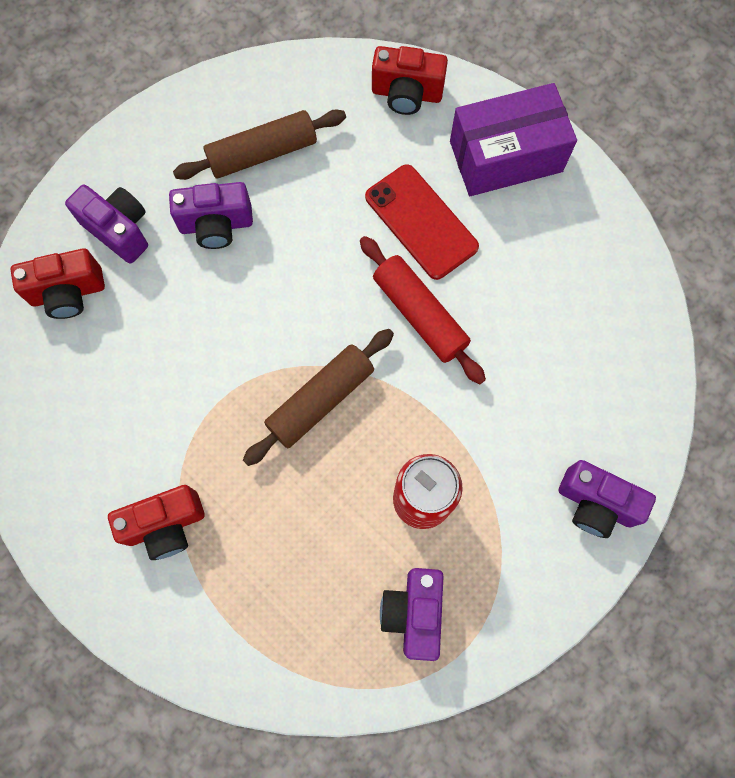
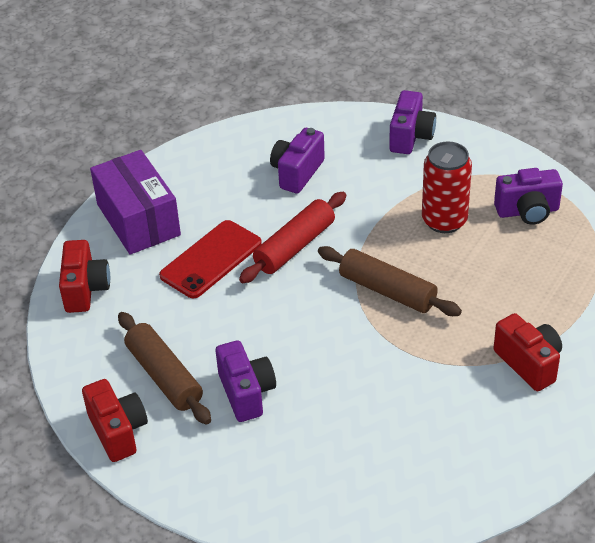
camera: 100 degrees left, 30 degrees down
(68, 293) = (346, 488): red camera -> red camera (118, 431)
(119, 230) = (269, 465): purple camera -> purple camera (297, 173)

